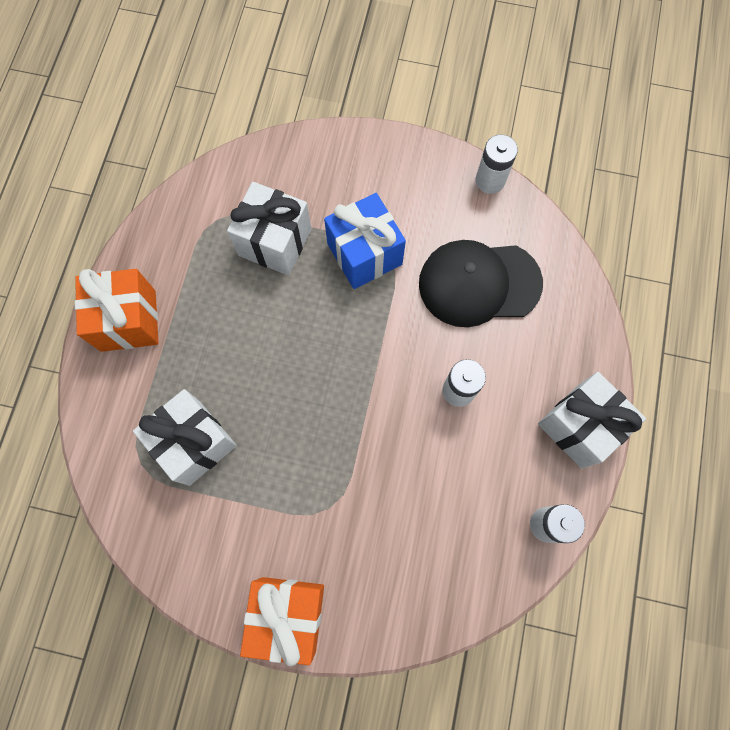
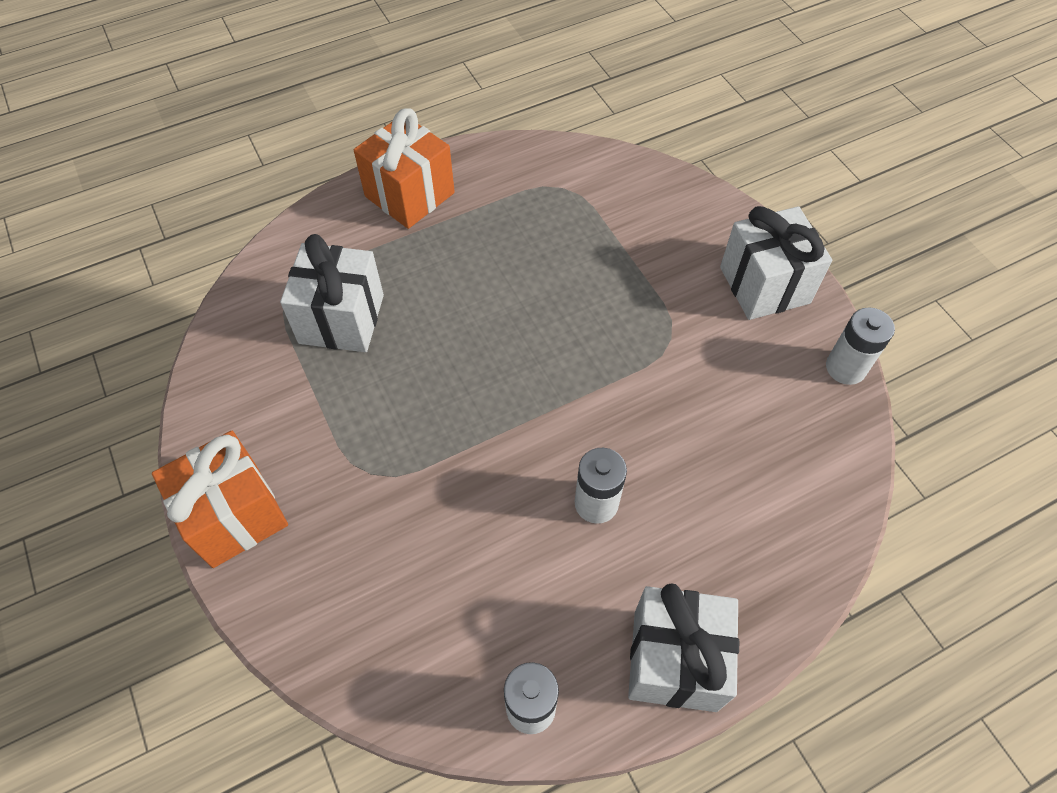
camera: 50 degrees right, 15 degrees down
(275, 242) = (587, 242): white gift -> white gift (765, 285)
(364, 254) = (651, 318): blue gift -> none
(479, 283) = (728, 438): black cap -> none

